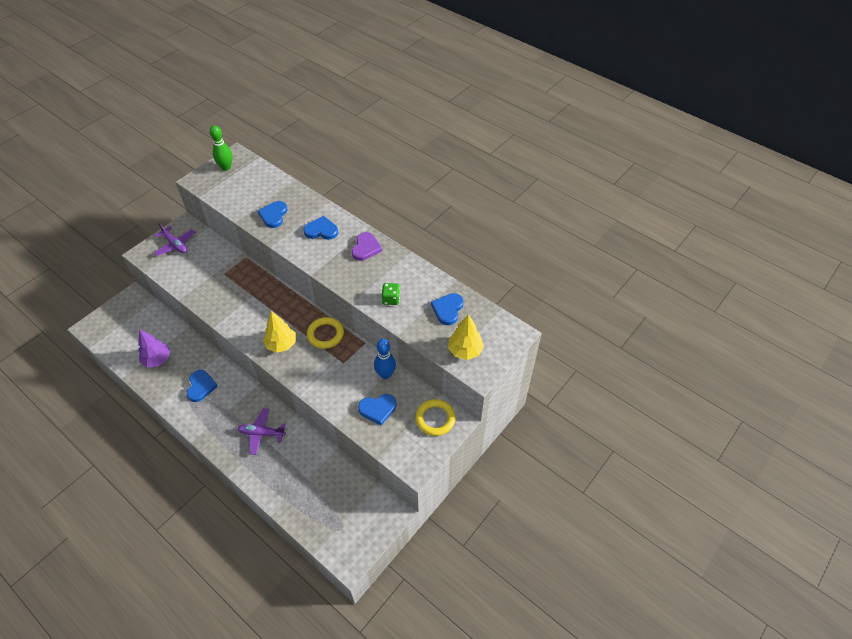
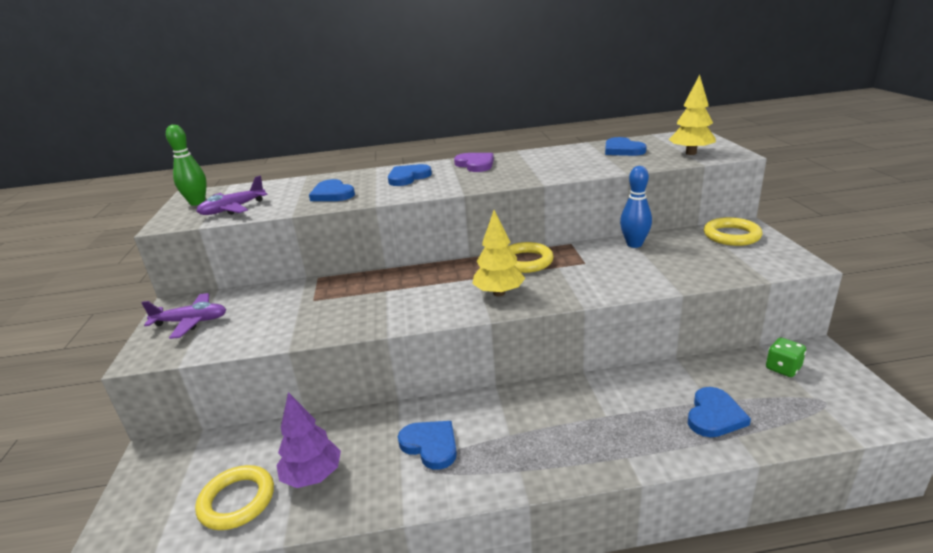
camera: 45 degrees left, 25 degrees down
(130, 346) = (237, 501): none -> yellow ring
(262, 433) = (588, 415): purple plane -> purple plane (233, 209)
(378, 409) = (684, 261): blue heart -> blue heart (714, 415)
(391, 299) = (569, 167): green dice -> green dice (783, 368)

